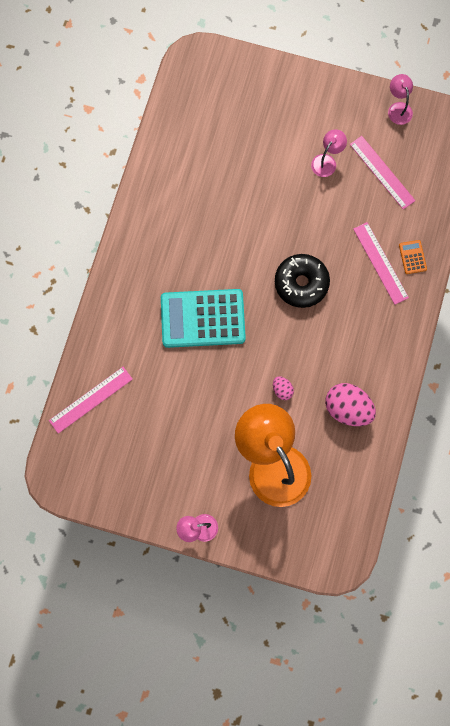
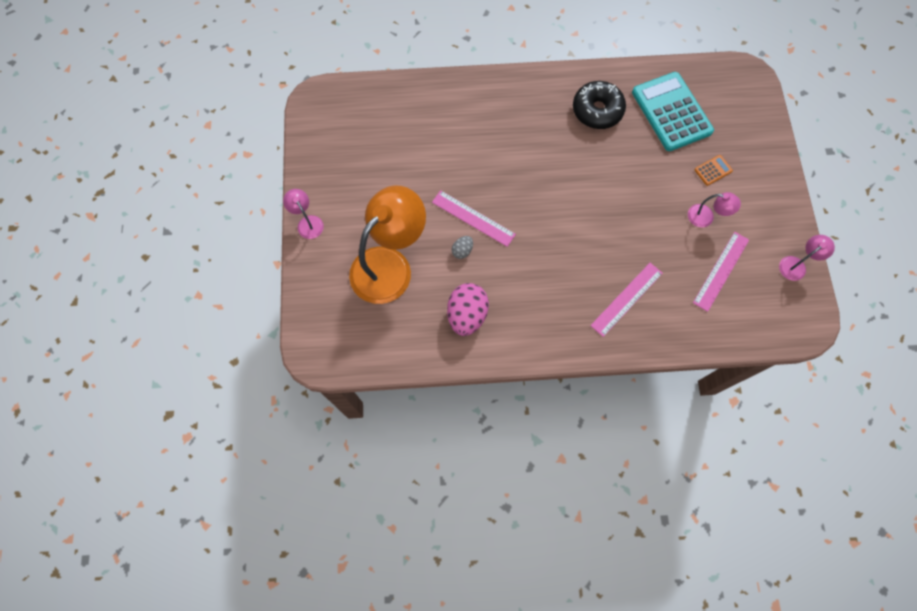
camera: 70 degrees right, 5 degrees down
(91, 400) = (393, 101): pink ruler -> pink ruler (473, 218)
(203, 318) = (502, 162): turquoise calculator -> turquoise calculator (671, 112)
(282, 390) = (462, 251): pink egg -> grey egg
(301, 283) = (573, 234): black donut -> black donut (597, 110)
(412, 257) = (647, 327): orange calculator -> orange calculator (713, 170)

